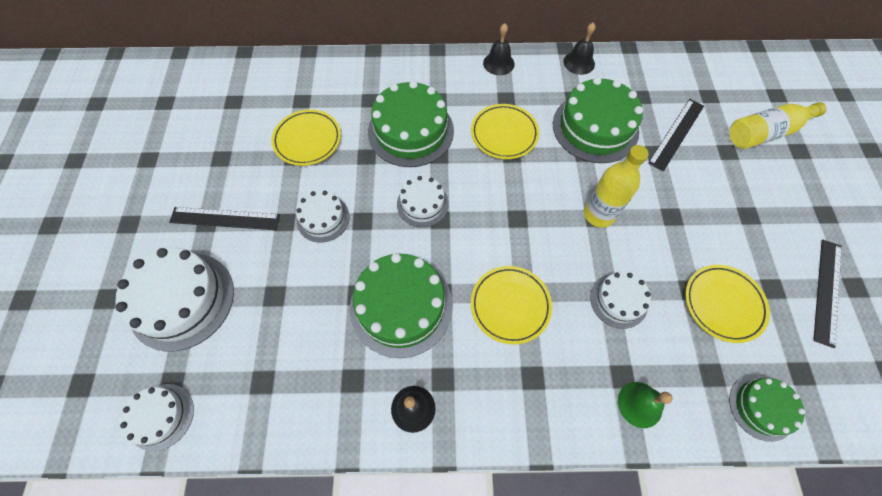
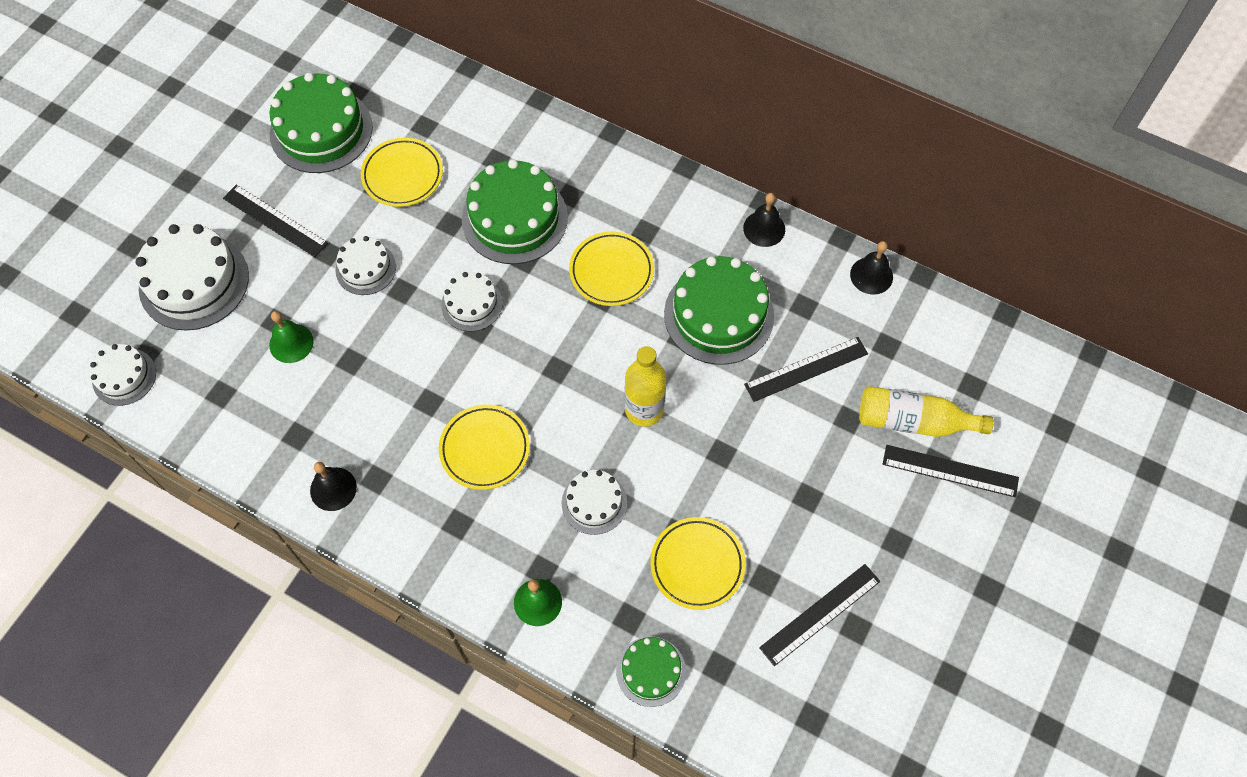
camera: 30 degrees right, 0 degrees up
(298, 306) = (291, 343): none -> green bell
(401, 306) = (383, 393): green cake -> green cake (321, 130)
(498, 63) = (669, 184): black bell -> black bell (871, 275)
(812, 151) = (950, 471): none -> black ruler

